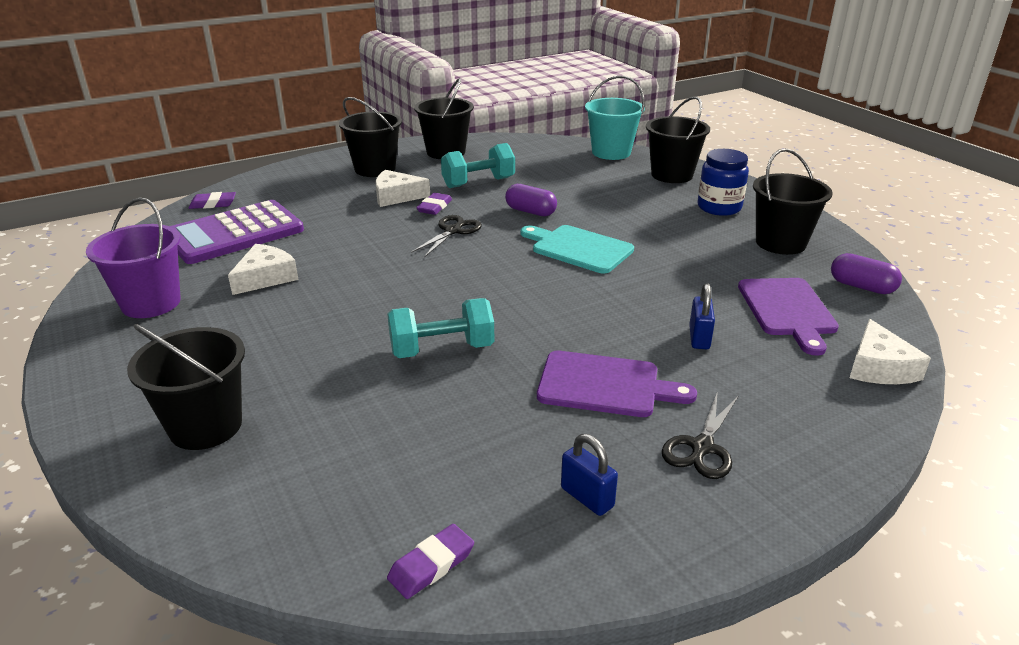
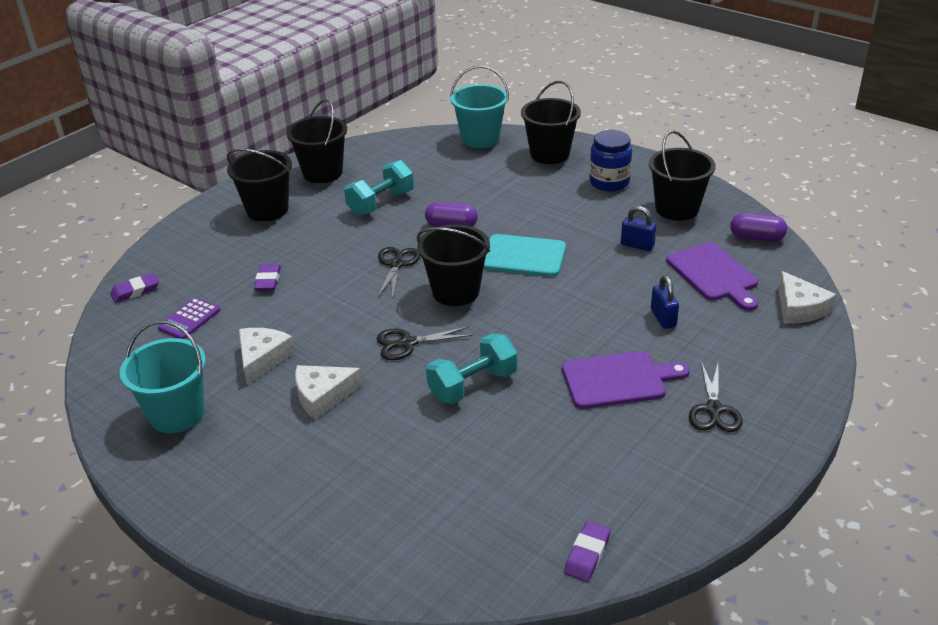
camera: 20 degrees left, 5 degrees up
(151, 303) = (177, 414): purple bucket -> turquoise bucket
(205, 426) = (334, 509): black bucket -> black bucket (455, 291)
(234, 233) = (189, 319): purple calculator -> purple calculator, size x0.46
(396, 196) = (314, 238): white cheese -> white cheese (323, 396)
(407, 297) = (407, 343): none -> black scissors
(434, 207) = (360, 242): purple eraser -> purple eraser (268, 280)
(587, 497) = (659, 472): blue padlock -> blue padlock (637, 245)

